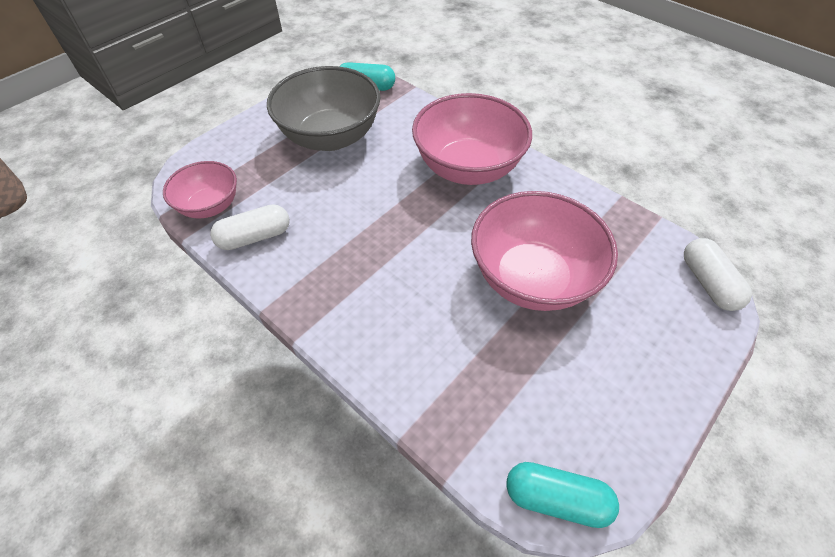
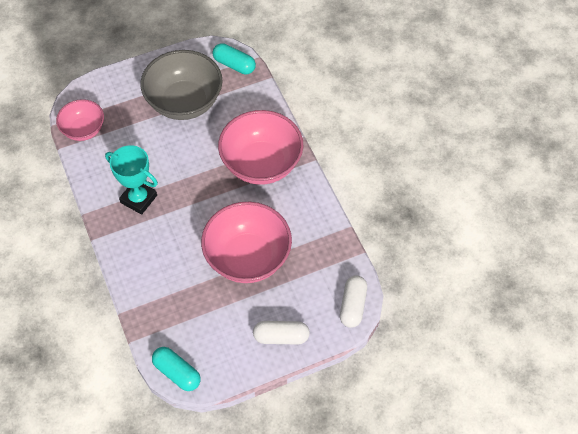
camera: 25 degrees right, 5 degrees up
(255, 237) = (100, 163): white capsule -> white capsule (281, 337)
(334, 261) = (138, 199): none -> turquoise trophy

